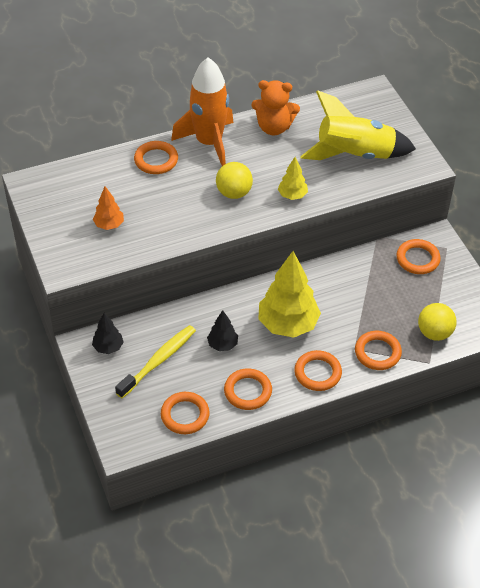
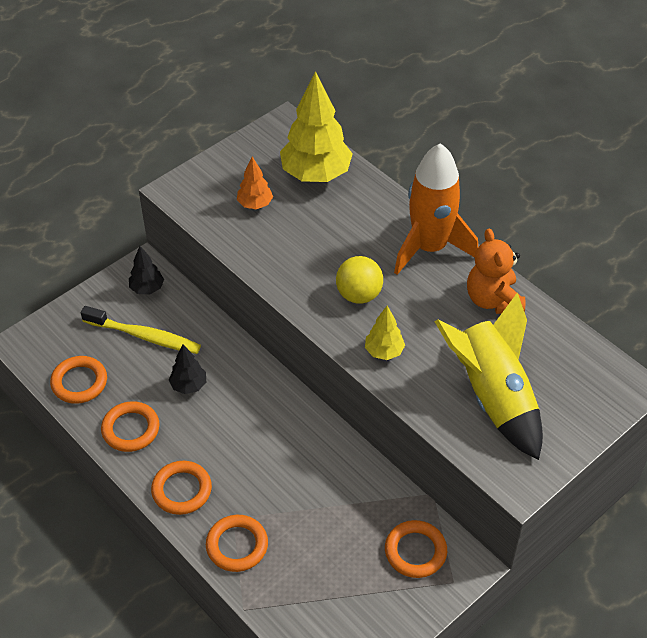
camera: 70 degrees right, 0 degrees up
(156, 160) = (374, 211): orange ring -> none
(288, 324) = (243, 439): yellow tree -> yellow tree (316, 174)
(434, 333) = (295, 603): yellow ball -> none

